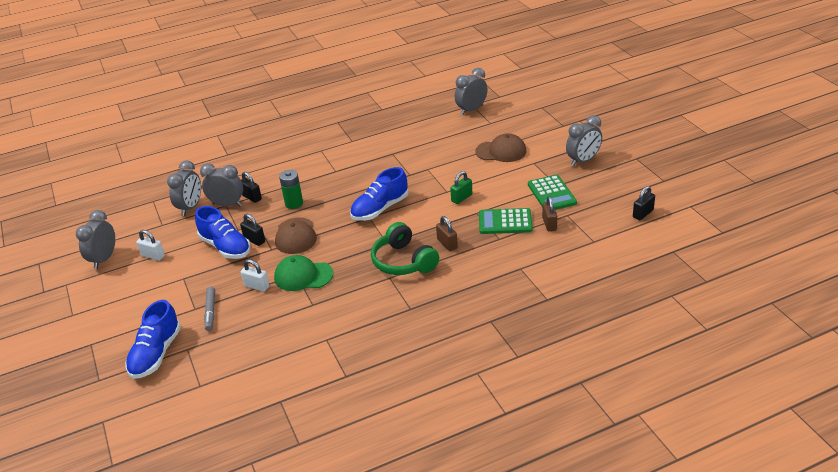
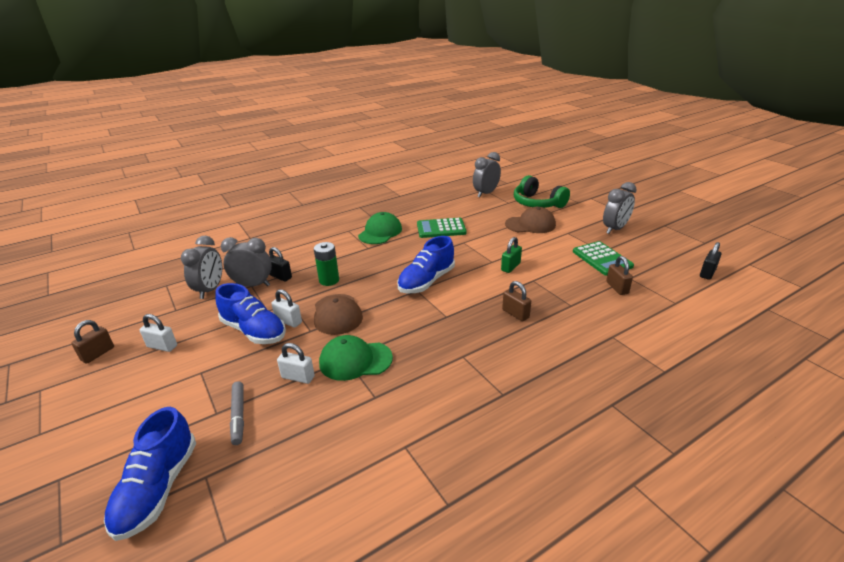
camera: 10 degrees left, 5 degrees down
(104, 259) = (98, 354): grey clock -> brown padlock
(254, 240) = (288, 321): black padlock -> white padlock
(351, 154) = (380, 232): none -> green cap
(403, 261) = (473, 336): green headphones -> green headphones (537, 203)
(505, 222) = (568, 288): green calculator -> green calculator (441, 228)

